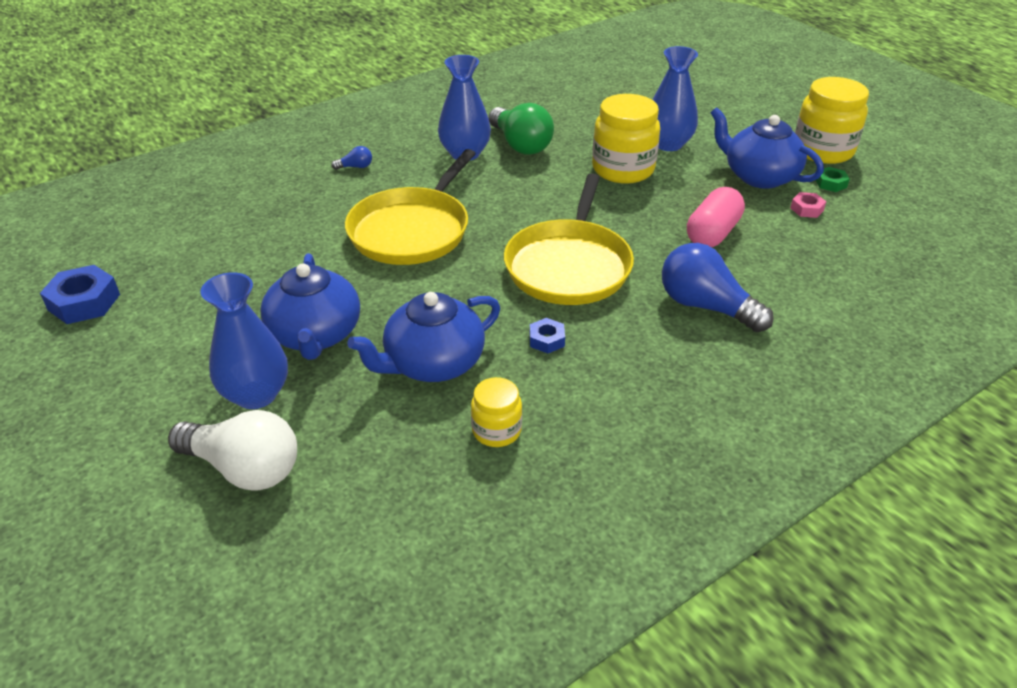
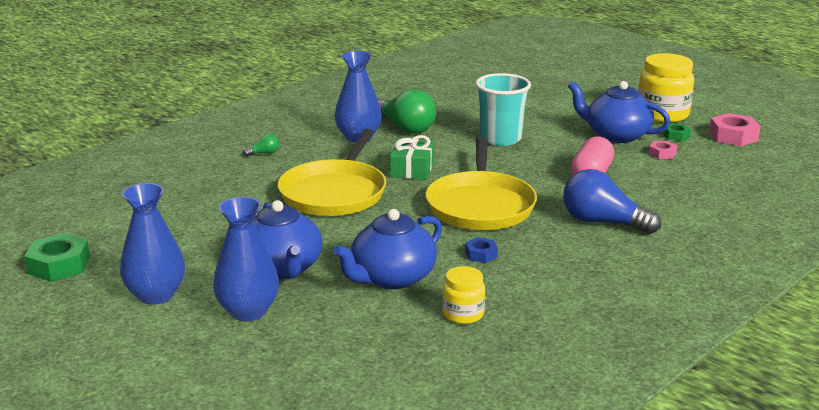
camera: 10 degrees left, 15 degrees down
(84, 302) = (59, 265): blue nut -> green nut
(244, 468) = (261, 358): white light bulb -> none
(355, 167) = (264, 153): blue light bulb -> green light bulb
(509, 204) = (412, 169): none -> green gift
(623, 169) = (500, 139): yellow jar -> turquoise cup
(668, 144) = (532, 119): blue vase -> blue vase (156, 295)
(900, 191) = (733, 136): none -> pink nut

